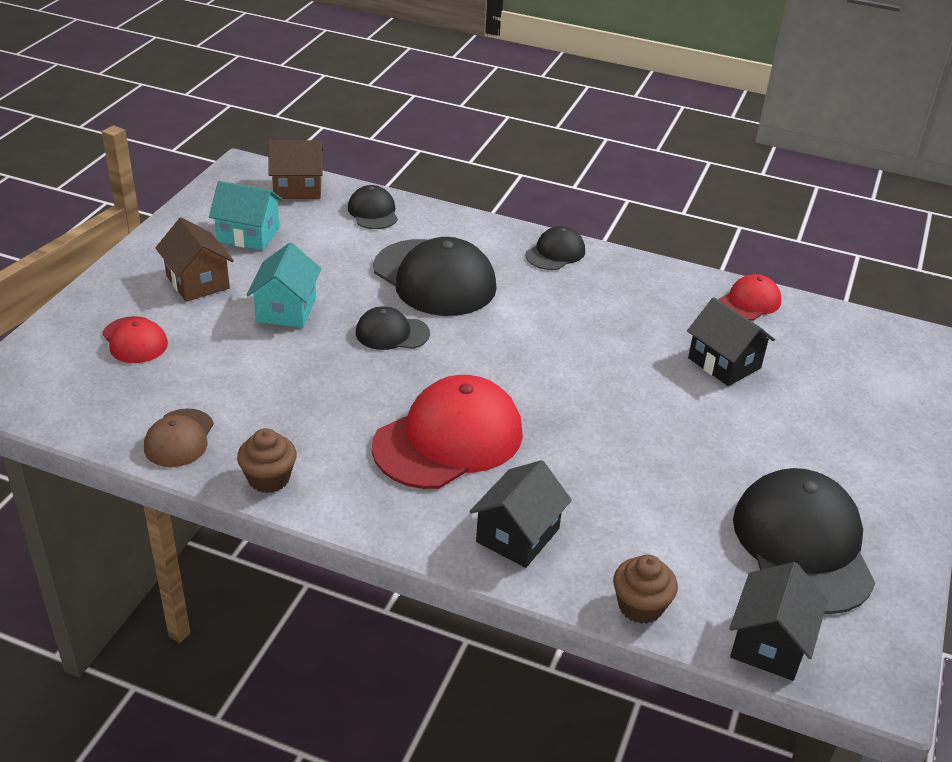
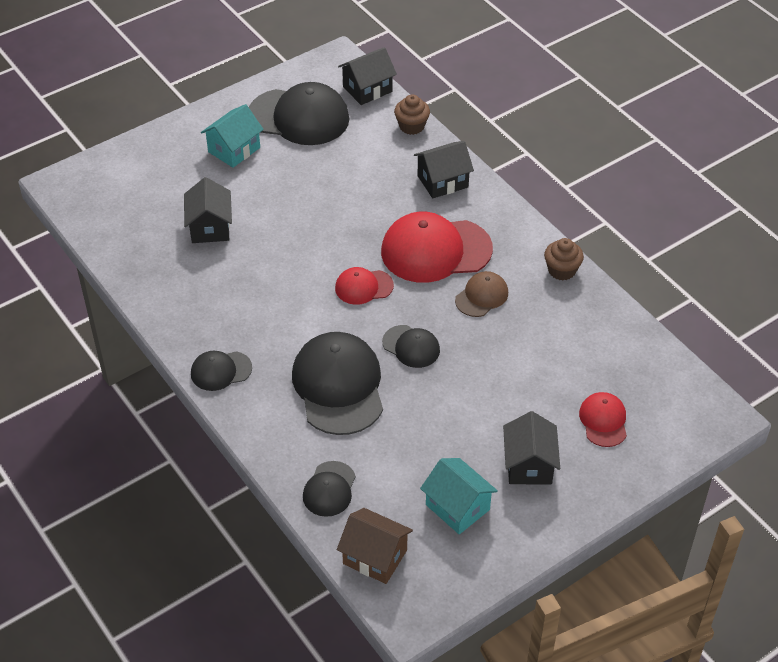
camera: 145 degrees left, 10 degrees up
(179, 438) = (604, 321): brown cap -> brown cap (481, 296)
(198, 282) = (529, 465): brown house -> black house
(286, 309) = (474, 403): turquoise house -> turquoise house (234, 150)
(749, 302) = (132, 263): red cap -> red cap (363, 287)
(802, 545) = (299, 117): black cap -> black cap turned 105 degrees counterclockwise

